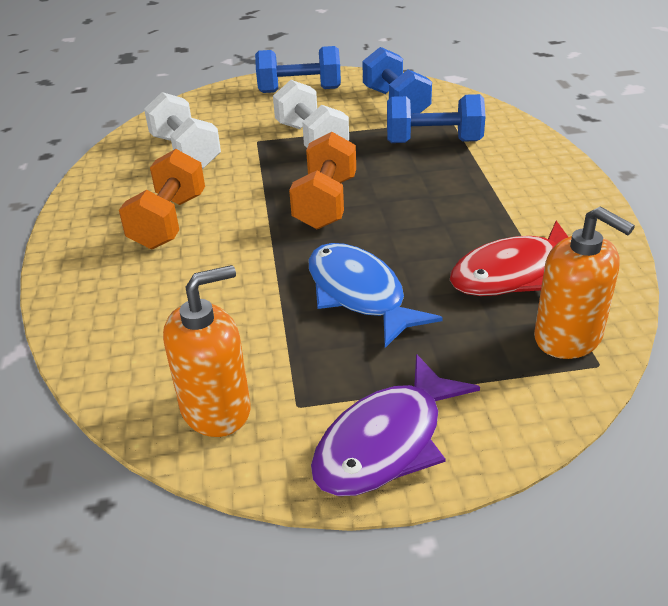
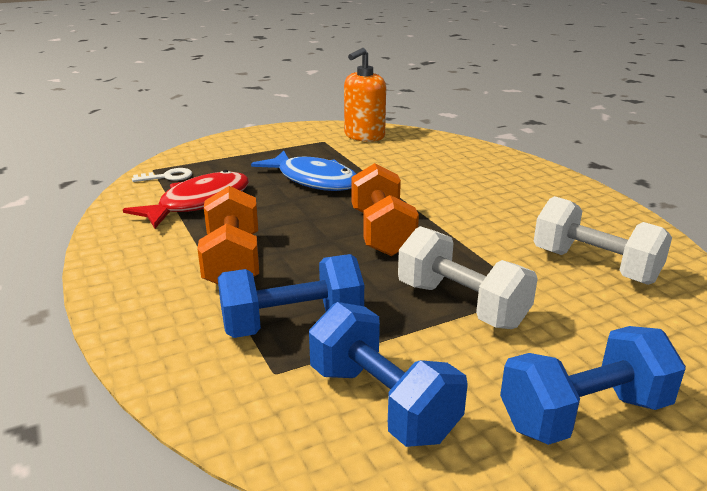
camera: 160 degrees right, 10 degrees down
(169, 222) = (507, 202): orange dumbbell -> orange dumbbell (233, 262)
(386, 442) = (272, 137): purple fish -> none
(568, 337) = (168, 177): orange soap dispenser -> white key

